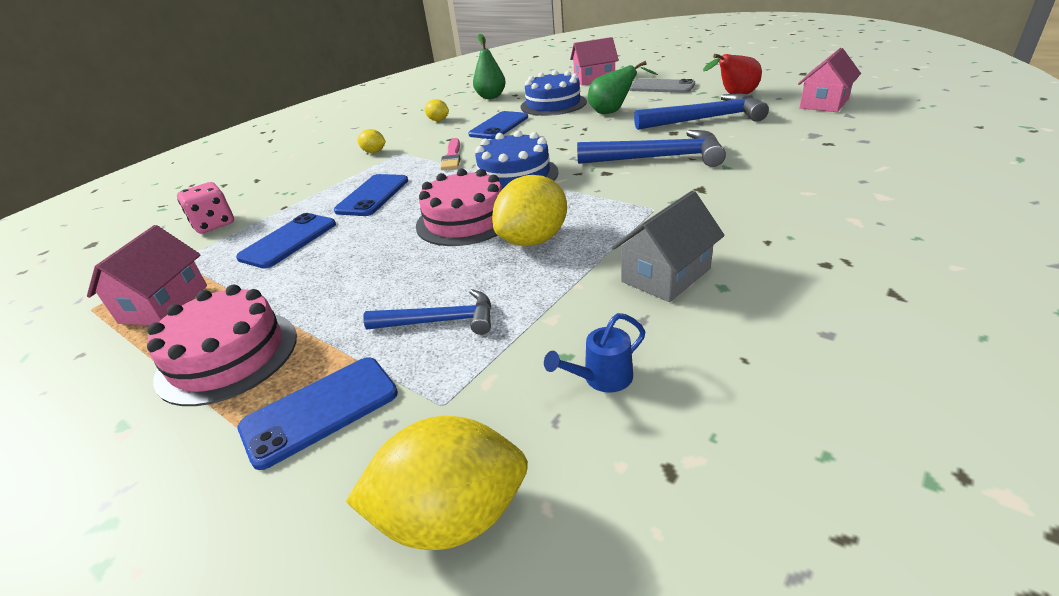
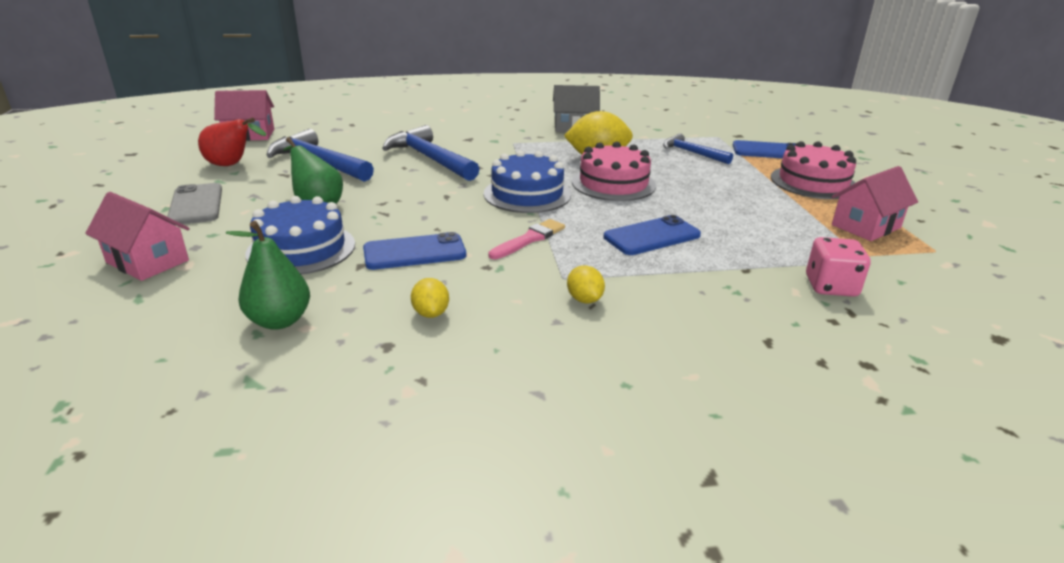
camera: 140 degrees left, 5 degrees down
(289, 241) = (755, 230): blue phone -> none
(452, 516) = (736, 123): yellow lemon -> none
(602, 378) = (654, 122): blue watering can -> none

